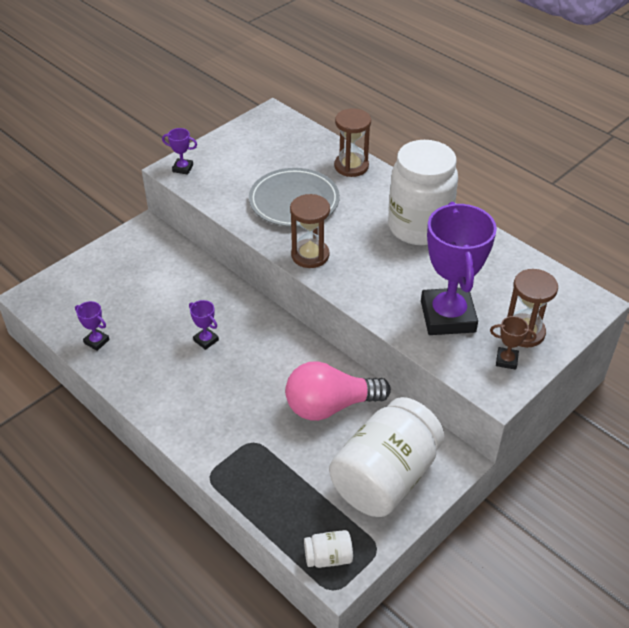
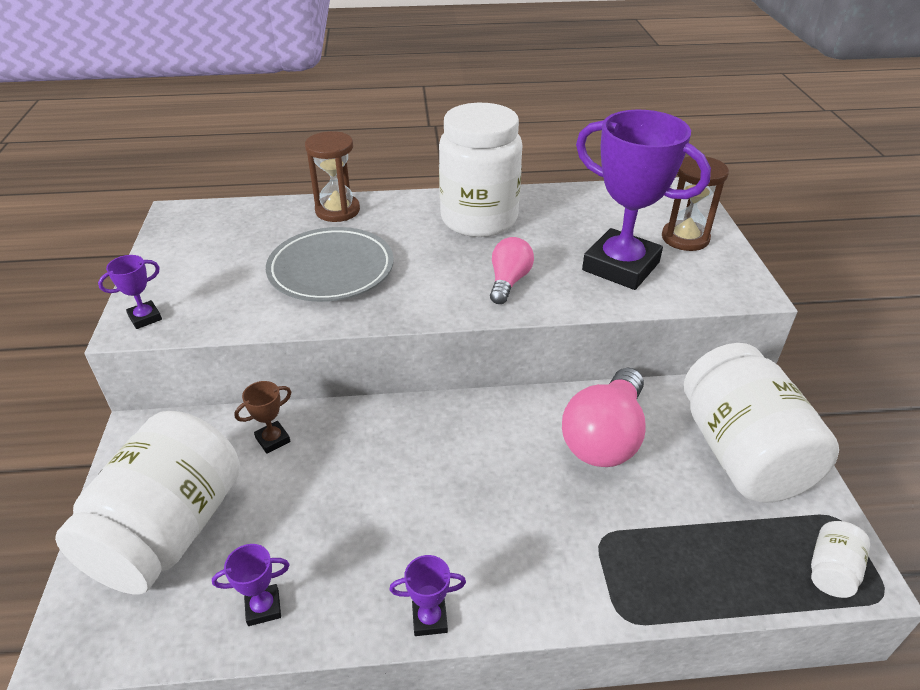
camera: 50 degrees left, 5 degrees down
(105, 282) = (169, 530): none -> white jar
(206, 340) = (396, 485): purple trophy -> purple trophy (429, 619)
(310, 255) = (427, 302): brown hourglass -> none
(369, 276) = (508, 281): none -> pink light bulb
(506, 360) = (713, 265): brown trophy -> brown trophy (273, 440)

